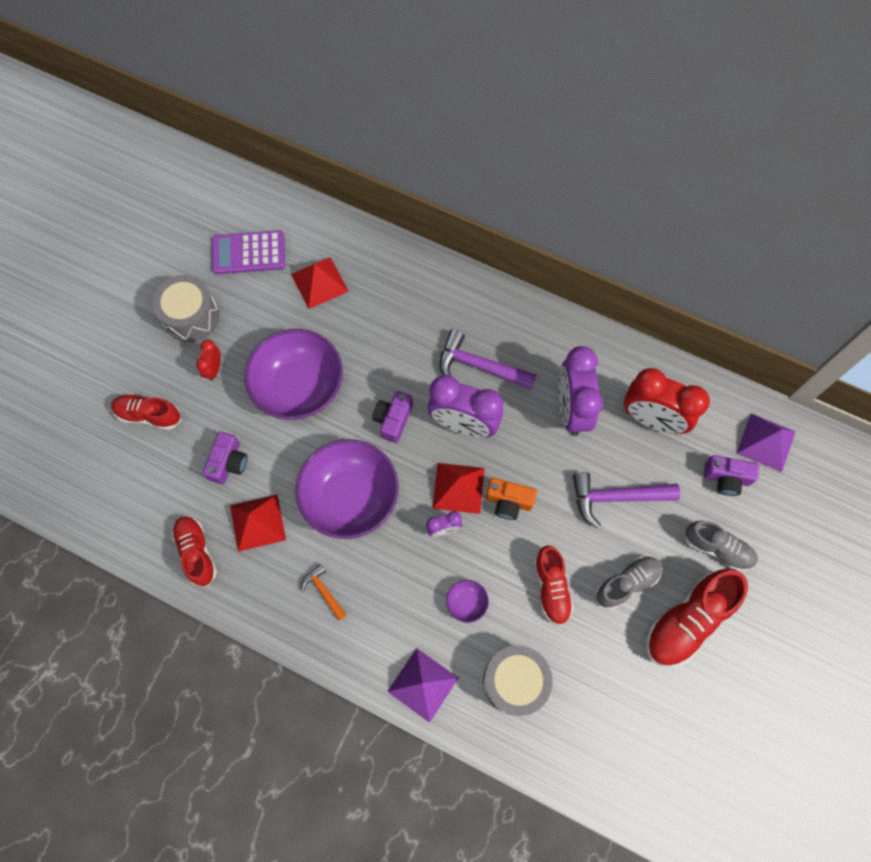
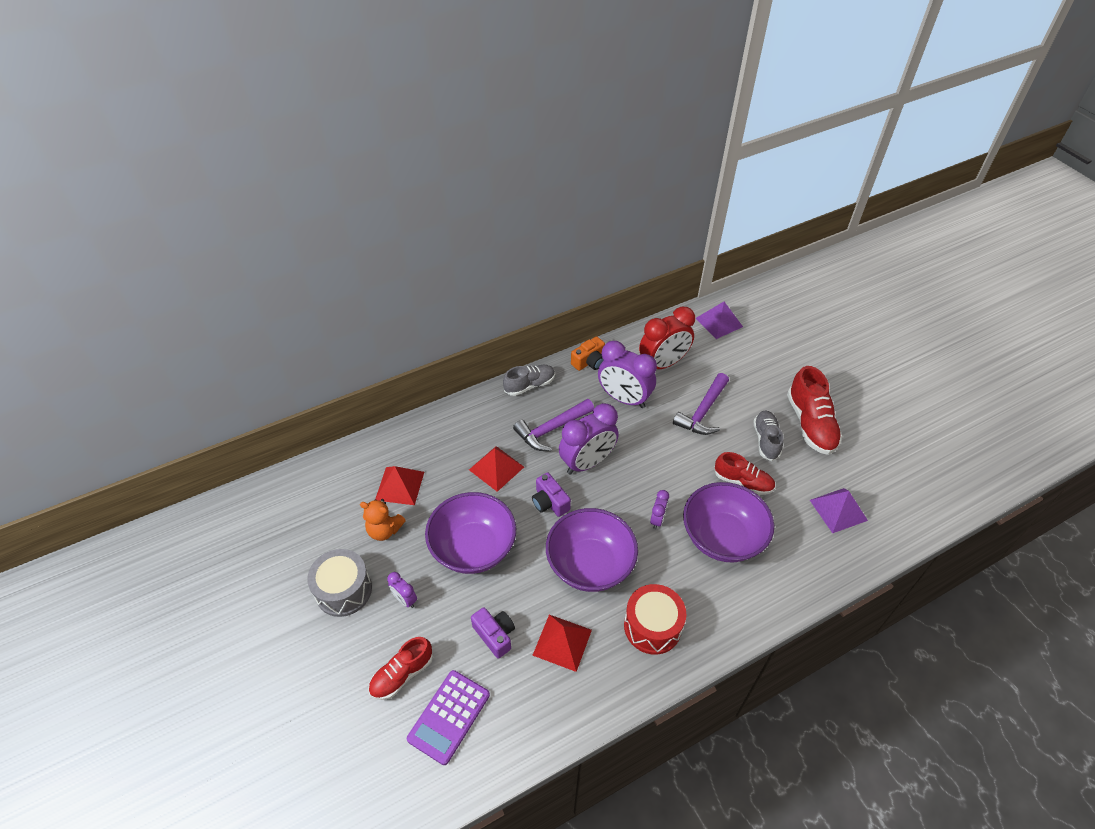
camera: 55 degrees left, 20 degrees down
(197, 552) = (554, 705): red shoe -> none
(214, 369) = (405, 599): red clock -> purple clock
(248, 253) = (329, 518): purple calculator -> purple calculator (449, 716)
(267, 304) = (384, 530): none -> orange teddy bear
(323, 591) = (652, 626): orange hammer -> red drum
(422, 684) = (767, 600): purple pyramid -> purple pyramid (838, 510)
(458, 488) = (632, 493): red pyramid -> red pyramid (496, 468)
(466, 603) = (722, 537): purple bowl -> purple bowl, size x2.46
(509, 502) = (664, 470): orange camera -> orange camera (589, 362)
(514, 681) = (797, 541): grey drum -> none
(717, 548) = (772, 383): grey shoe -> grey shoe (529, 385)
(726, 478) = (729, 353): purple camera -> none

